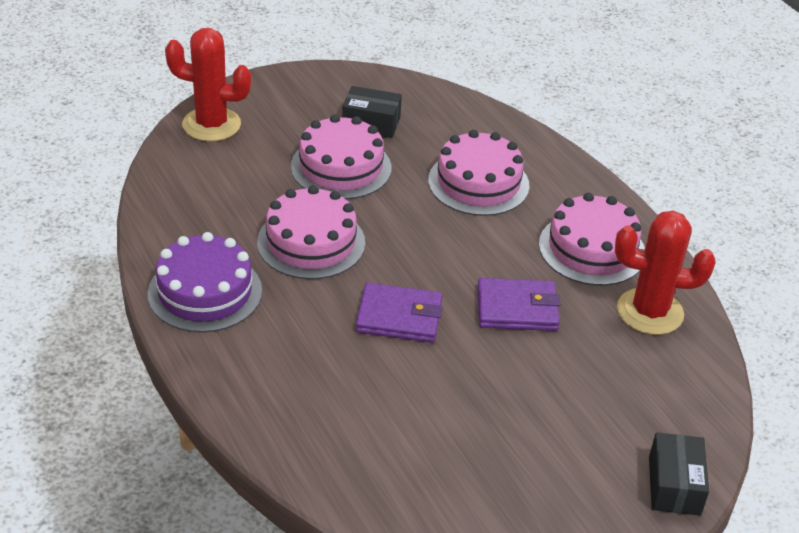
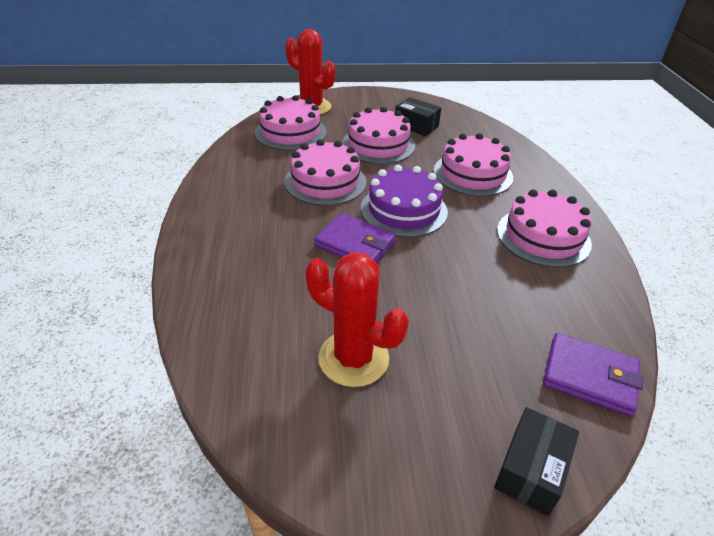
camera: 25 degrees right, 0 degrees up
(205, 292) = (230, 193): purple cake -> purple cake (403, 210)
(213, 176) = (290, 132): none -> pink cake
(517, 309) = (455, 263): purple wallet -> purple wallet (589, 376)
(650, 312) = (575, 297): red cactus -> red cactus (353, 358)

